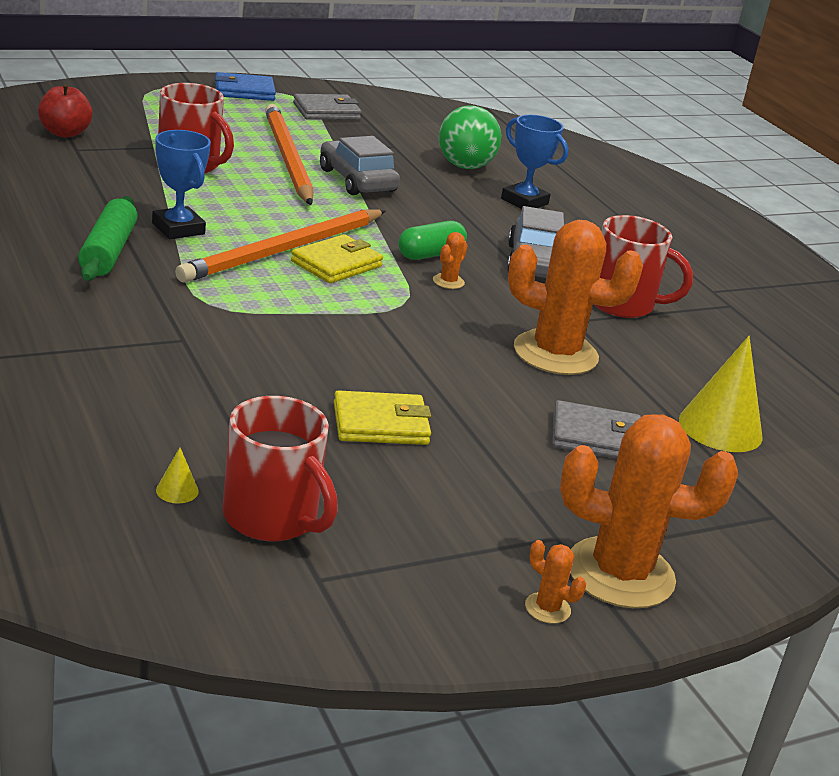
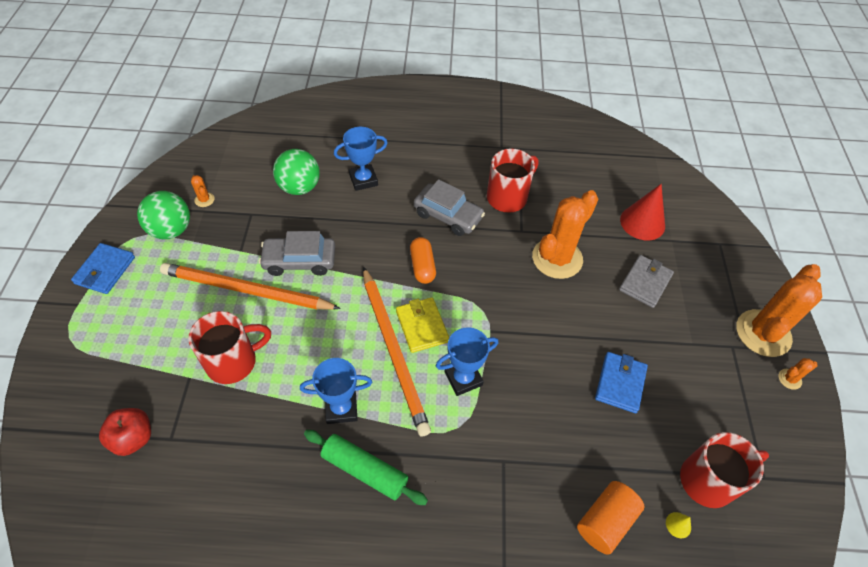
camera: 60 degrees left, 25 degrees up
(143, 425) = (605, 521): none -> orange cylinder
(283, 299) = (463, 378): none -> blue trophy
(326, 111) = (171, 230): grey wallet -> green ball
(380, 424) = (620, 383): yellow wallet -> blue wallet
(430, 254) = (422, 266): green capsule -> orange capsule
(448, 282) = (461, 273): orange cactus -> orange cactus (204, 200)
(720, 428) = (642, 222): yellow cone -> red cone

